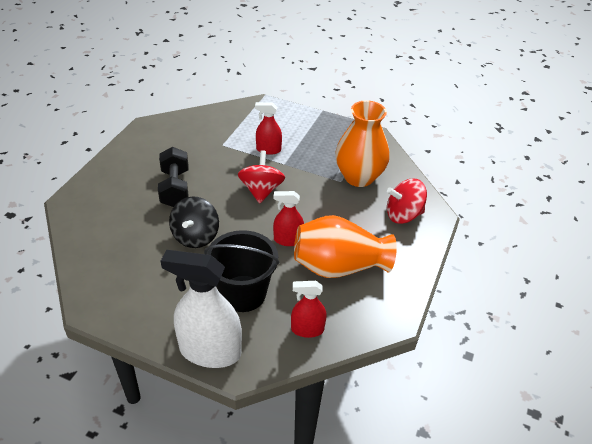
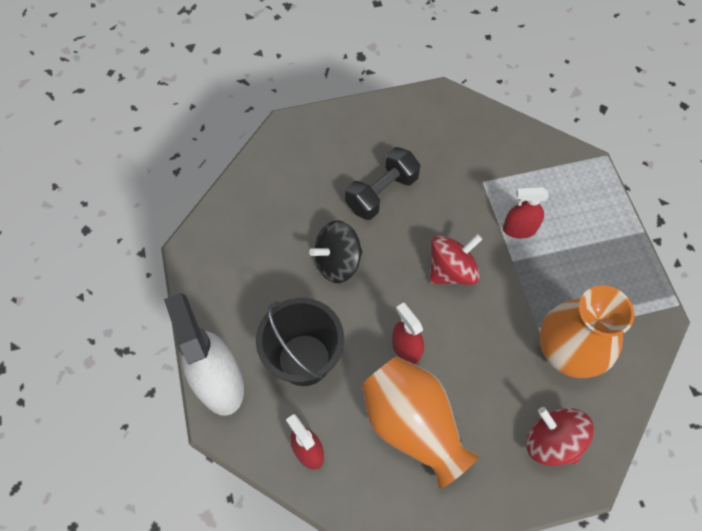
camera: 55 degrees right, 20 degrees up
(268, 150) = (519, 229): red spray bottle -> red spray bottle turned 60 degrees counterclockwise

